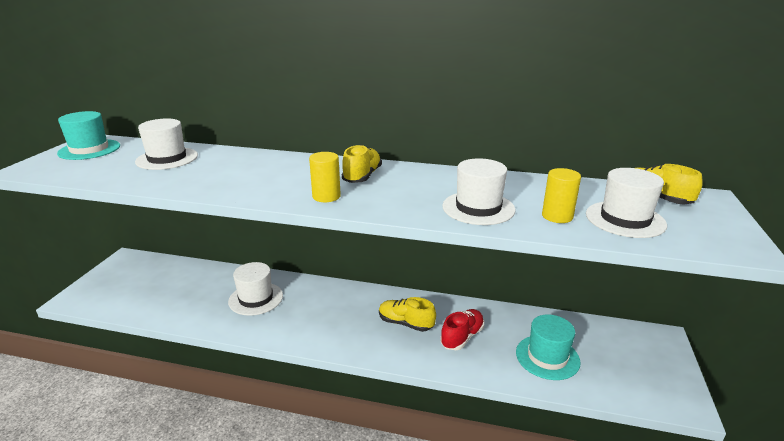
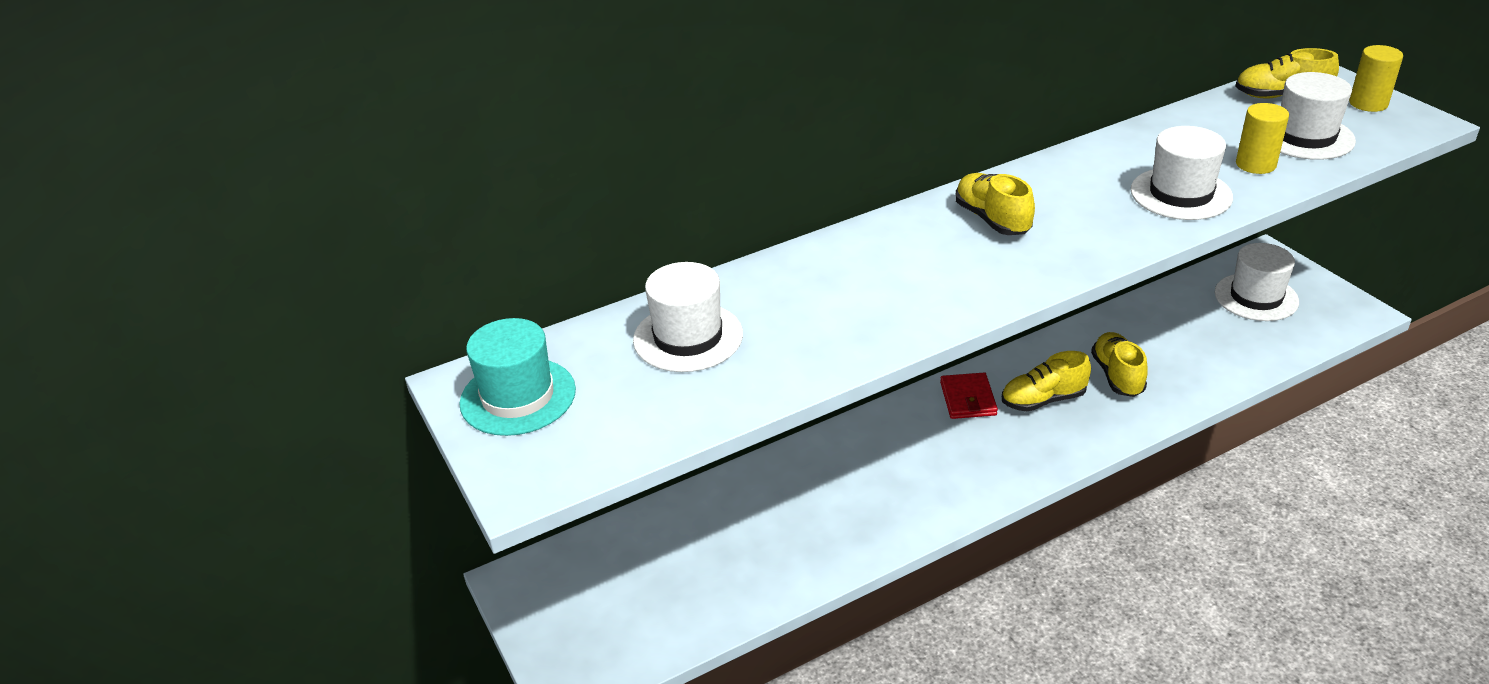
camera: 40 degrees left, 10 degrees up
(256, 298) = (828, 493): white hat -> white hat (1256, 297)
(326, 196) = (1021, 268): yellow cylinder -> yellow cylinder (1368, 103)
(374, 301) = (968, 399): none -> red wallet
(462, 337) = (1117, 375): red shoe -> yellow shoe
(547, 357) = (1214, 342): turquoise hat -> none

